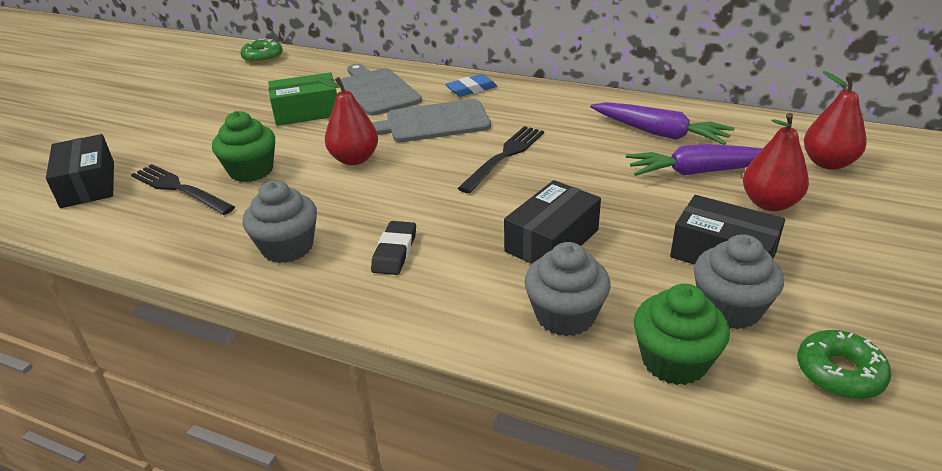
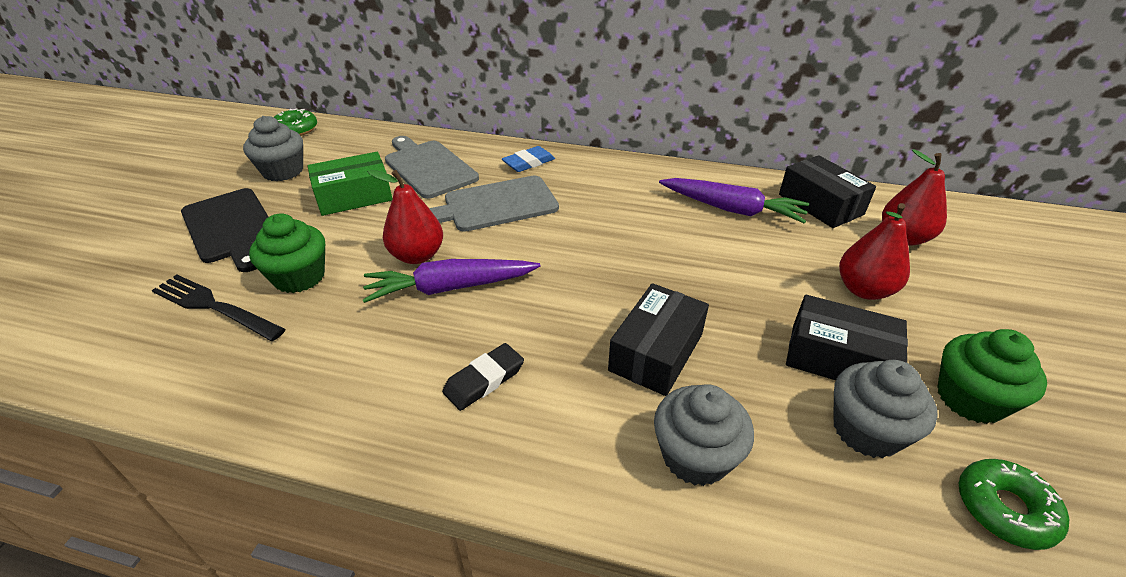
camera: 10 degrees left, 5 degrees up
(88, 184) = (97, 307): black box -> black box (820, 204)
(199, 132) = (231, 227): none -> black cutting board
(287, 247) = (356, 382): grey cupcake -> grey cupcake (283, 171)
(394, 252) = (484, 380): black eraser -> black eraser turned 45 degrees clockwise
(505, 156) = (581, 244): black fork -> none
(674, 361) = (830, 510): green cupcake -> green cupcake (970, 399)
(701, 172) = (786, 254): purple carrot -> purple carrot (450, 288)

